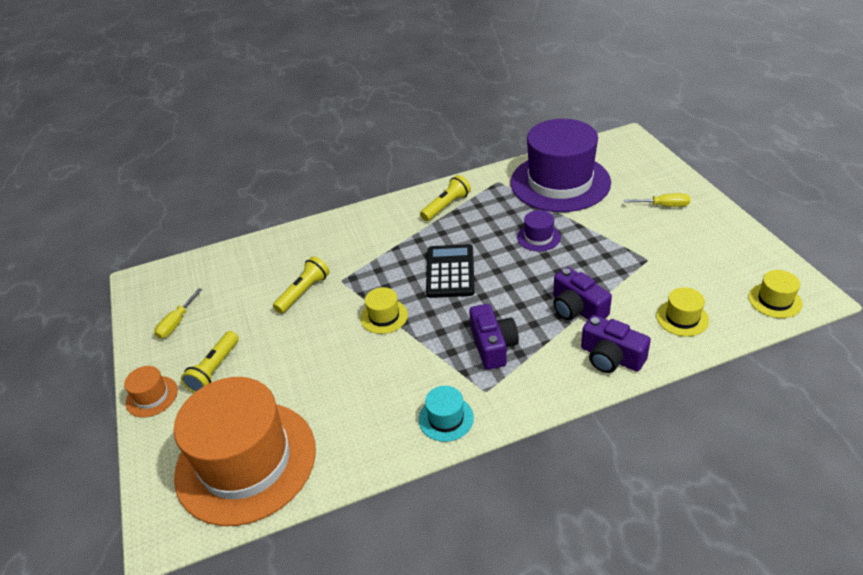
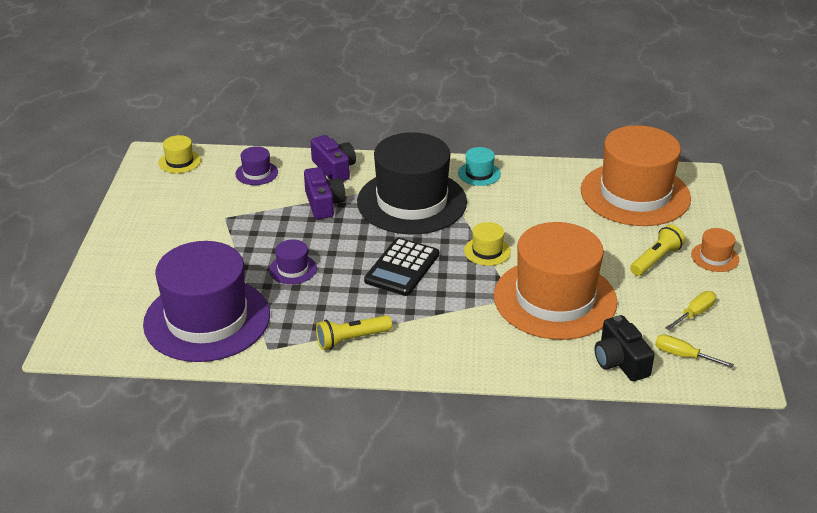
camera: 160 degrees left, 5 degrees down
(238, 260) = (620, 361): none -> black camera
(304, 292) = (555, 299): yellow flashlight -> orange hat
(493, 346) = (412, 202): purple camera -> black hat
(664, 206) = (147, 255): yellow screwdriver -> yellow screwdriver (683, 355)
(682, 318) = (256, 173): yellow hat -> purple hat

